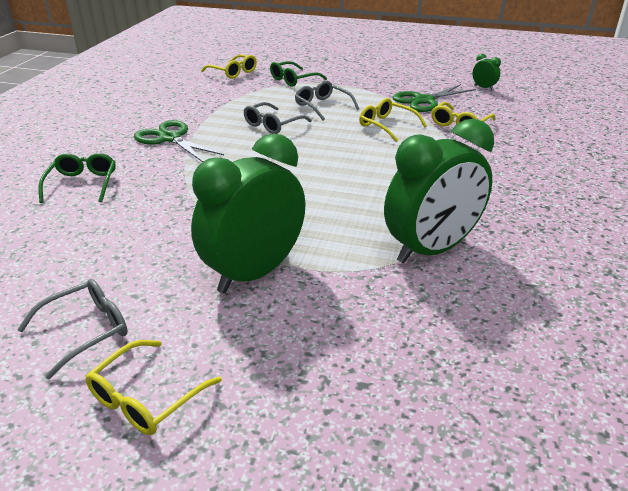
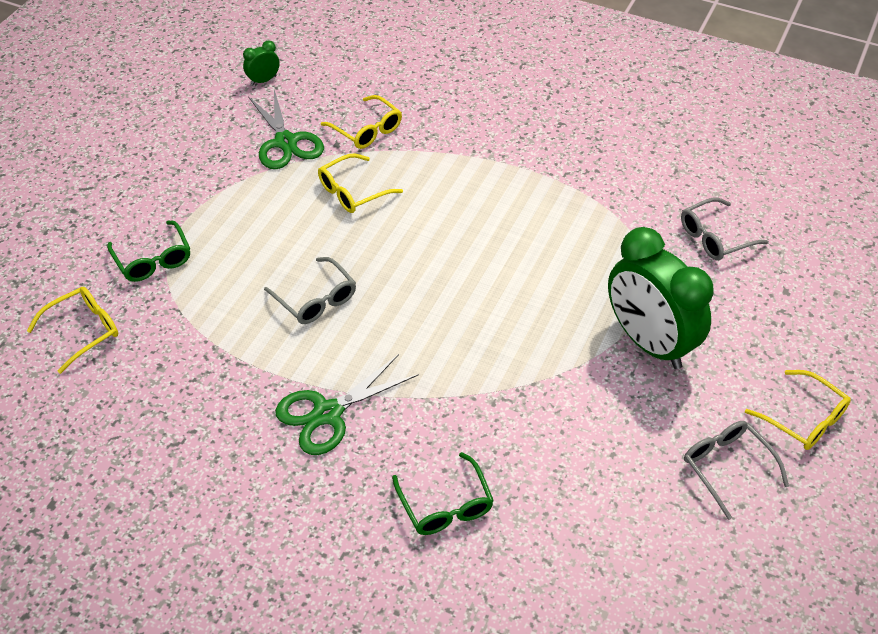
camera: 80 degrees left, 15 degrees up
(82, 184) = (445, 504): green glasses -> green glasses turned 120 degrees counterclockwise
(323, 106) = (269, 241): grey glasses -> grey glasses (715, 237)
(431, 250) = (623, 216): green clock -> none

